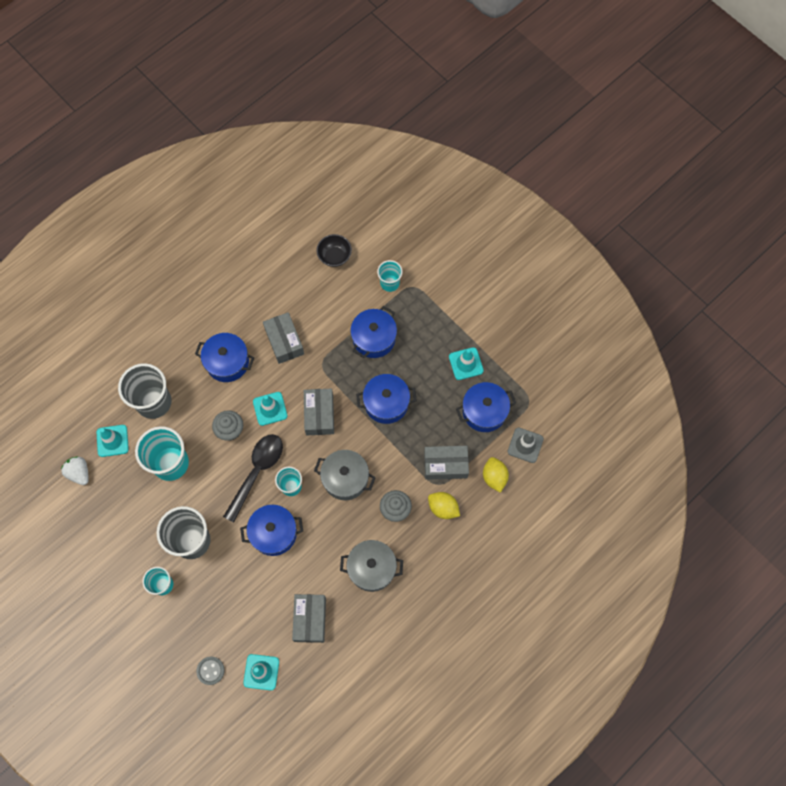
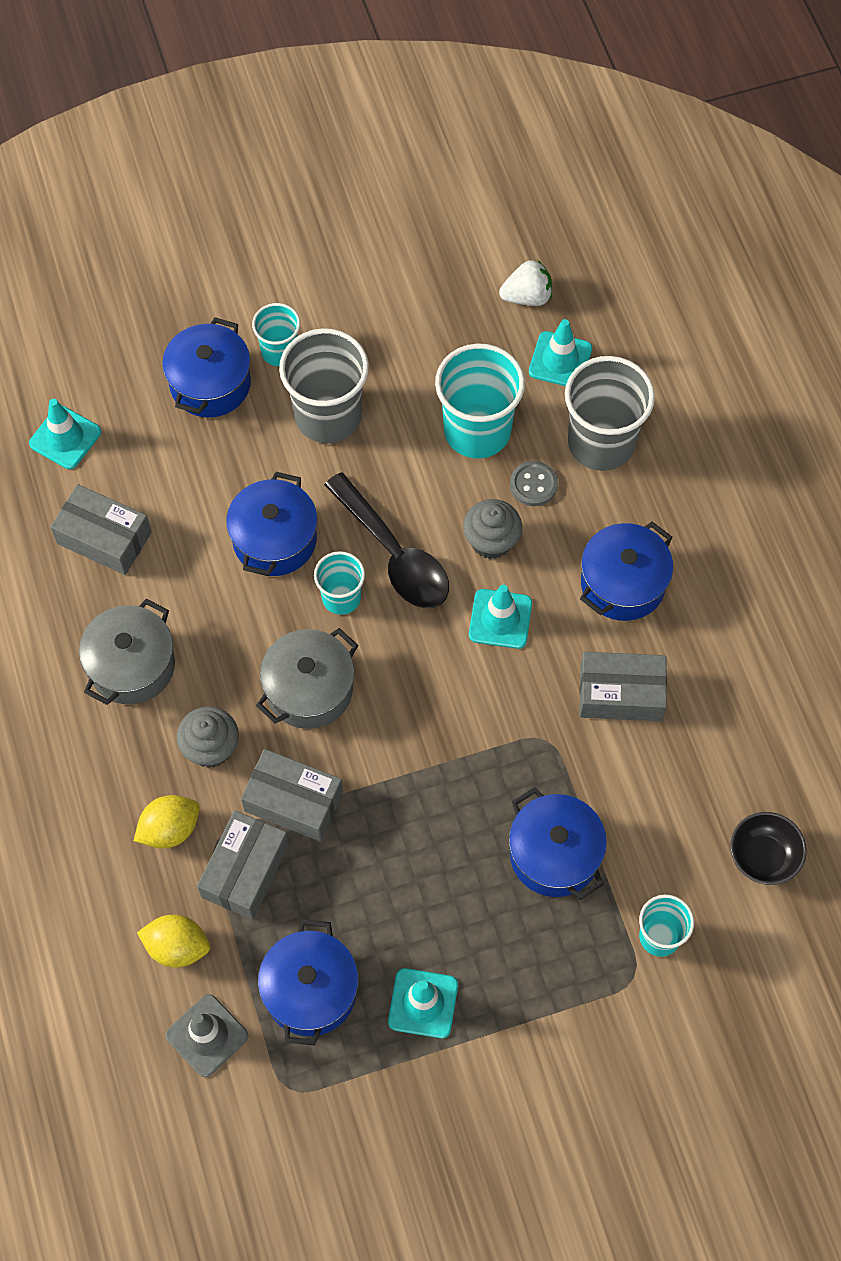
camera: 115 degrees right, 5 degrees down
(210, 670) = (109, 370): grey button -> grey button (533, 484)
(319, 415) = (448, 695): grey box -> grey box (293, 801)
(386, 403) = (414, 819): blue pot -> blue pot (210, 383)

